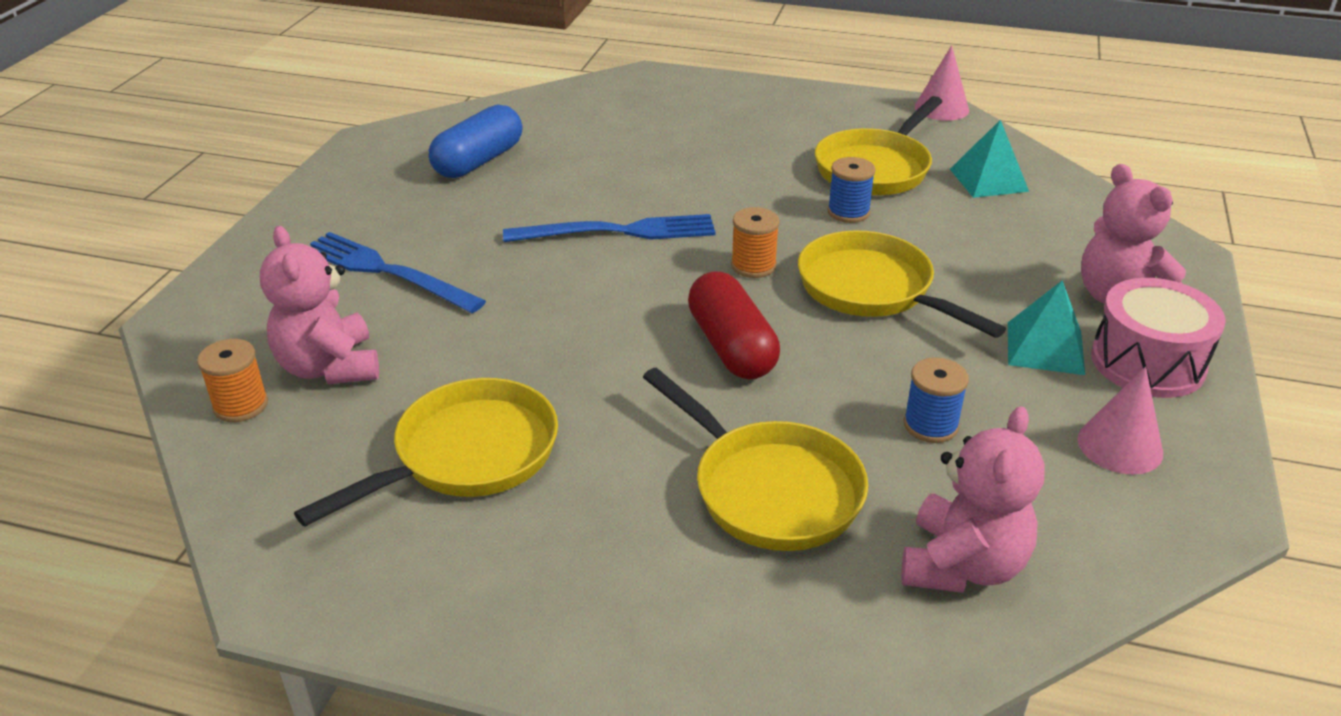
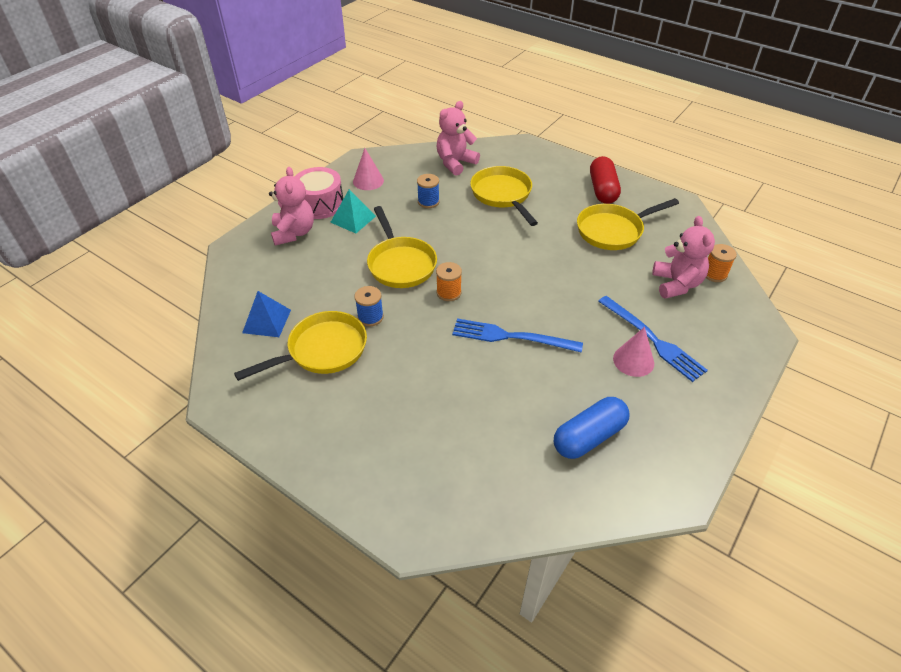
camera: 160 degrees left, 10 degrees up
(731, 347) = (486, 251): red capsule -> red capsule (602, 190)
(941, 108) = (217, 403): pink cone -> pink cone (633, 360)
(989, 180) = (266, 321): turquoise pyramid -> blue pyramid

